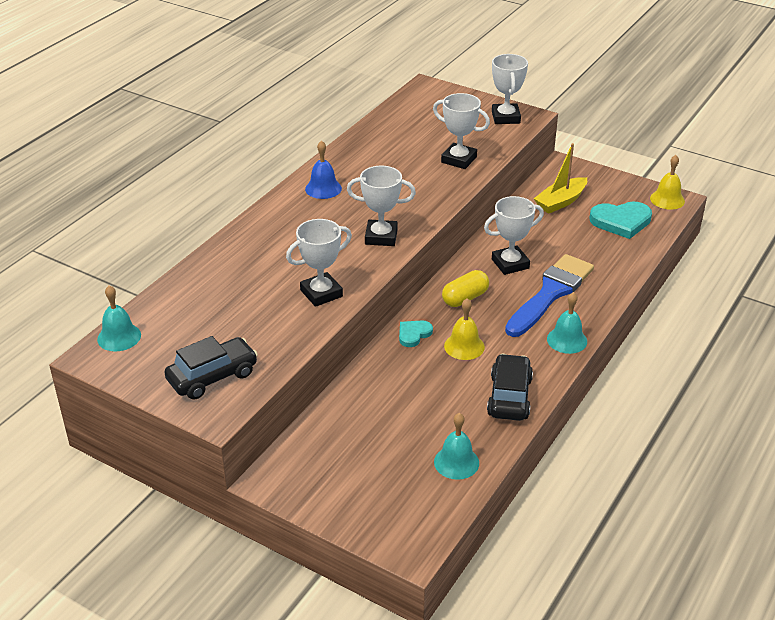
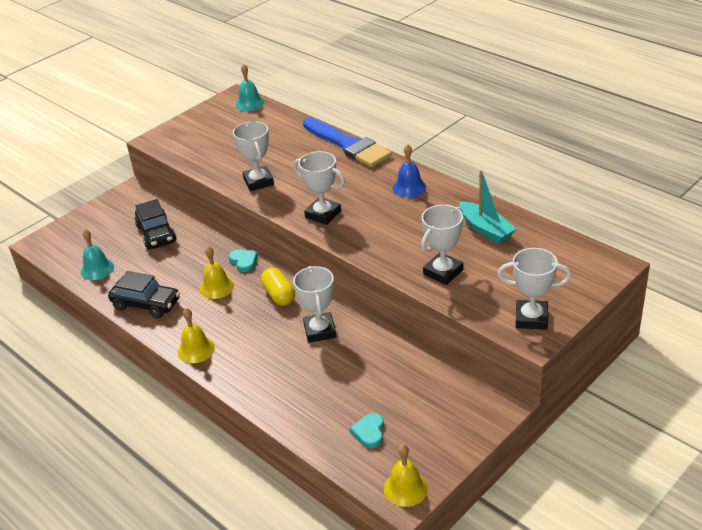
camera: 105 degrees right, 0 degrees up
(212, 376) = (190, 137): black car -> black car (156, 234)
(381, 237) = (323, 214): white trophy -> white trophy turned 75 degrees counterclockwise
(389, 143) = (485, 229): none -> turquoise boat
(550, 293) = (265, 351): blue brush -> blue brush (348, 145)
(561, 202) = (420, 388): yellow boat -> none
(567, 340) = (196, 350): turquoise bell -> yellow bell
(621, 221) = (369, 432): turquoise heart -> turquoise heart, size x0.56

